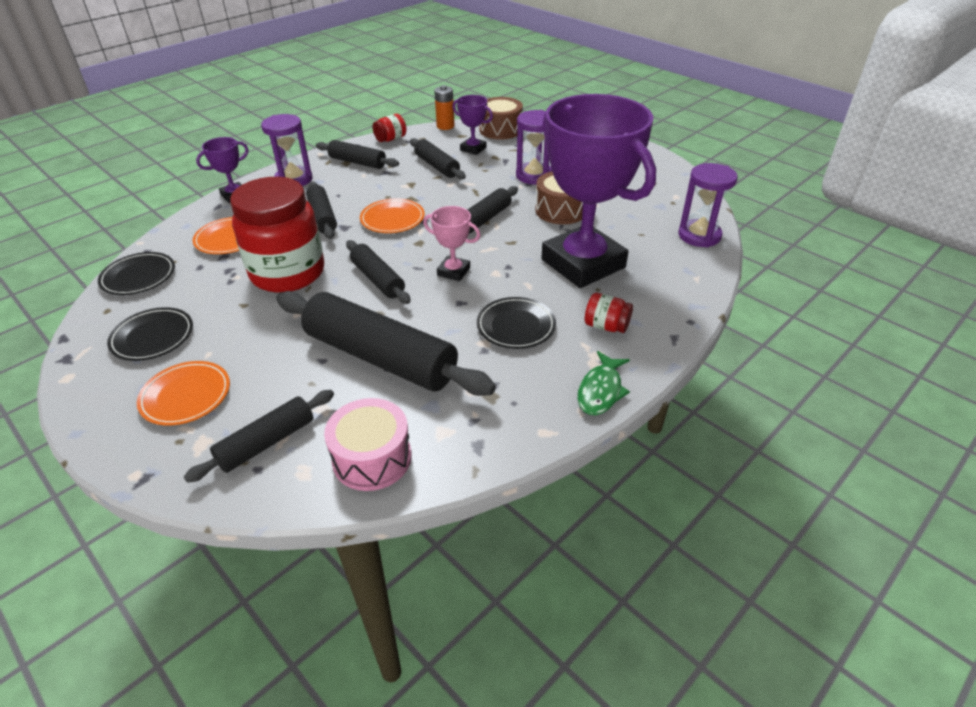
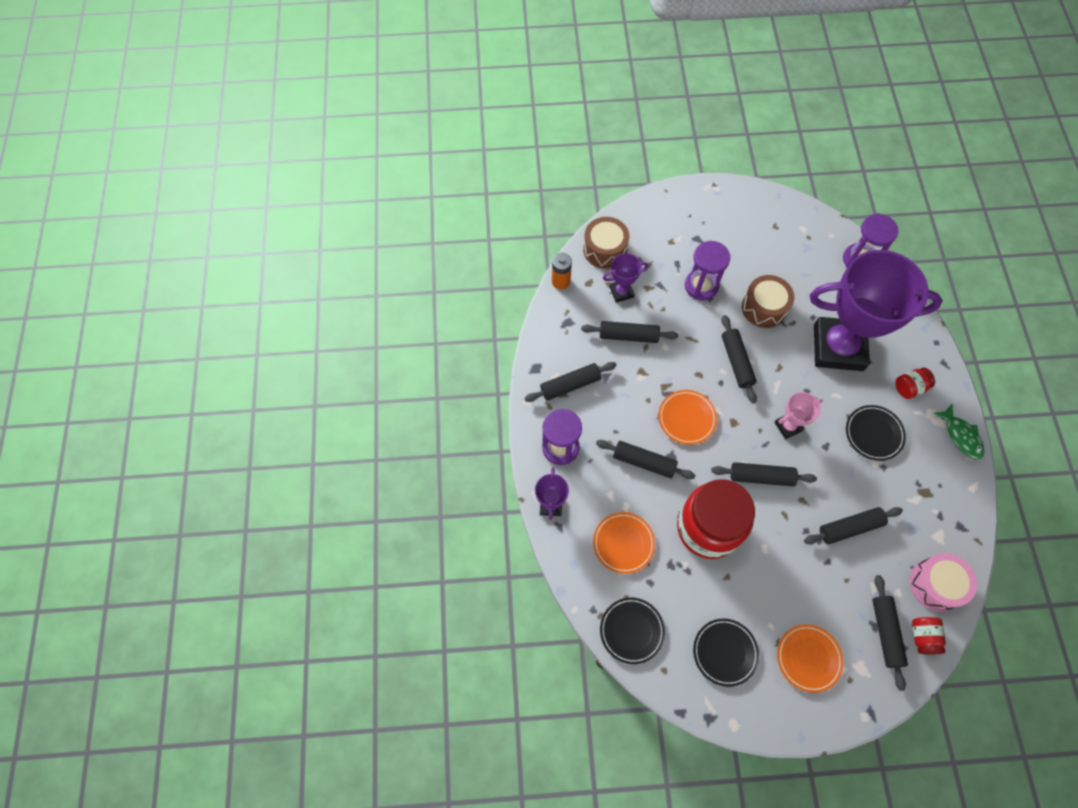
camera: 50 degrees left, 25 degrees up
(380, 358) = (850, 528): black rolling pin -> black rolling pin, size x0.54
(391, 139) = (548, 335): red jar -> red jar (923, 637)

